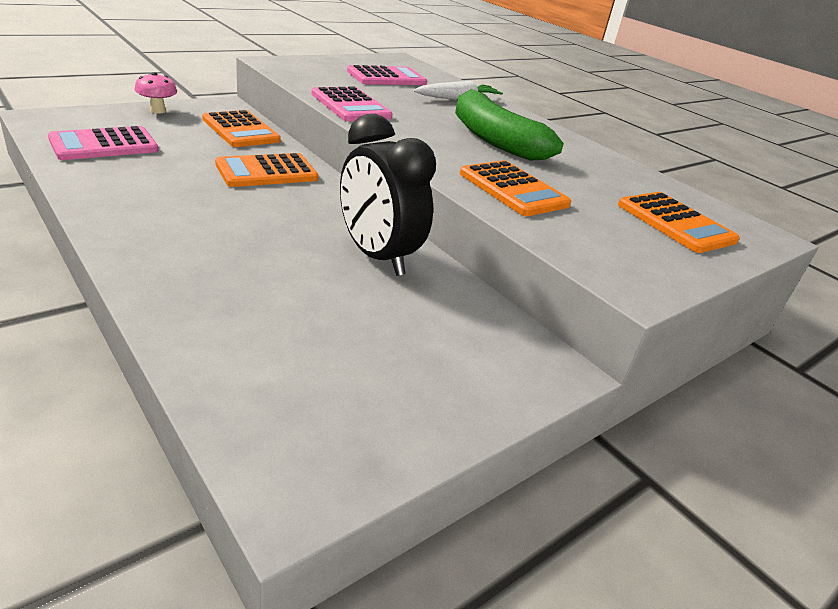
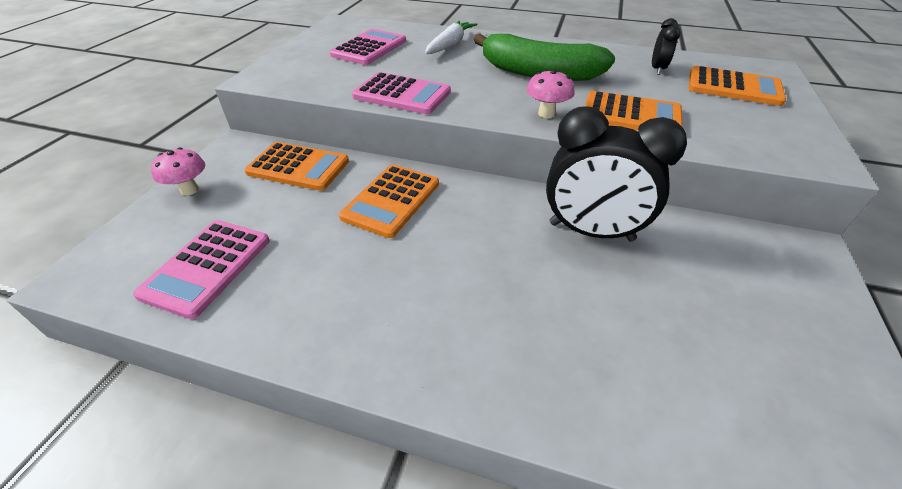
camera: 30 degrees left, 10 degrees up
(438, 158) = (546, 114): none -> pink mushroom
(621, 183) = (657, 69): none -> black clock

